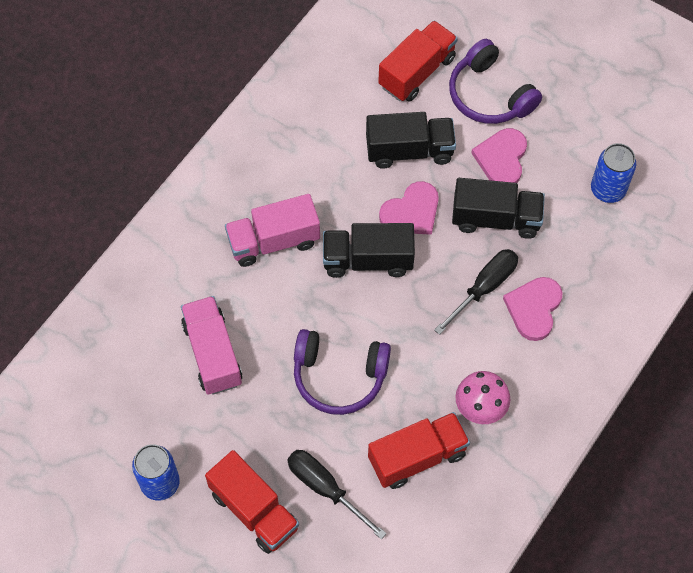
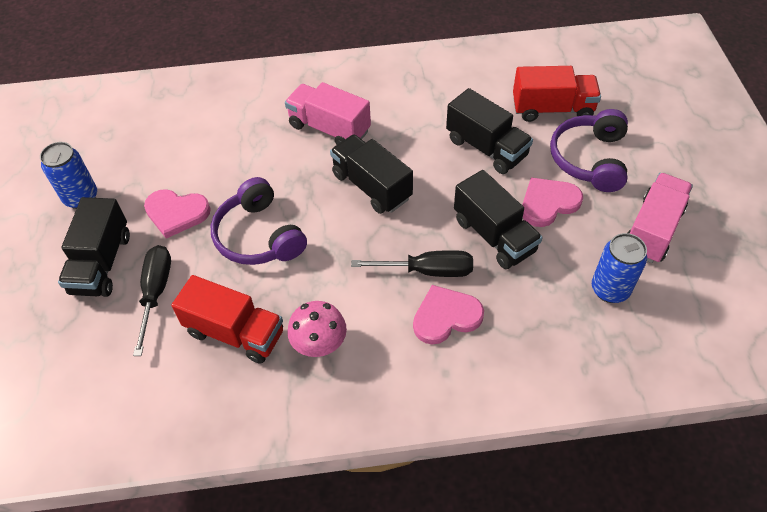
camera: 50 degrees right, 10 degrees down
(213, 353) = (209, 157): pink truck -> pink truck (652, 230)
(254, 510) = (101, 263): red truck -> black truck
(411, 212) = (439, 183): pink heart -> pink heart (176, 213)

